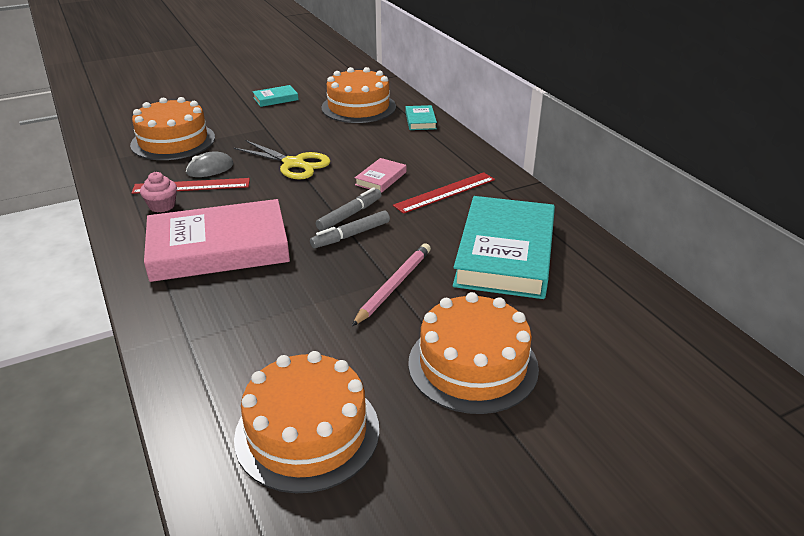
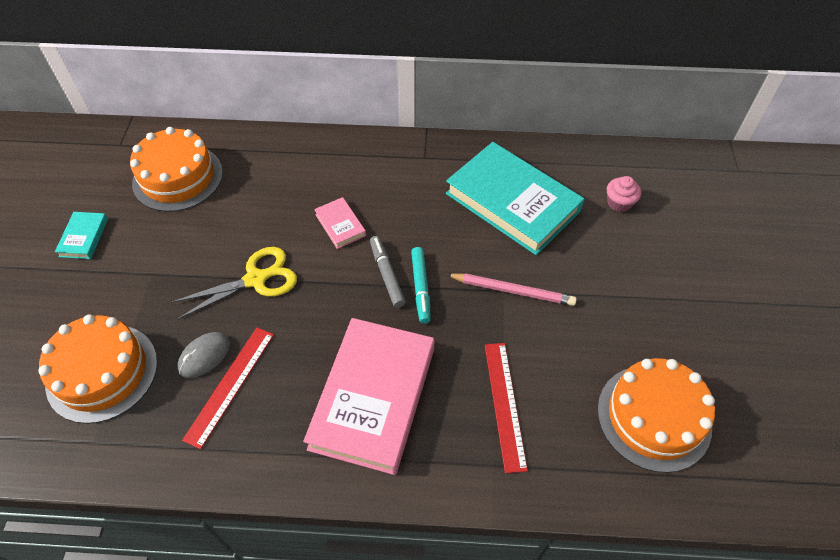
camera: 60 degrees left, 20 degrees up
(162, 206) = (253, 425): pink cupcake -> pink cupcake (619, 203)
(210, 168) = (204, 356): grey mouse -> grey mouse turned 45 degrees clockwise
(351, 235) = (421, 288): grey marker -> turquoise marker
(394, 286) = (512, 291): pink pencil -> pink pencil turned 135 degrees clockwise
(420, 121) = (253, 146): turquoise book -> none
(445, 192) = (398, 193): red ruler -> red ruler (504, 404)
(473, 365) = (629, 288): orange cake -> none

